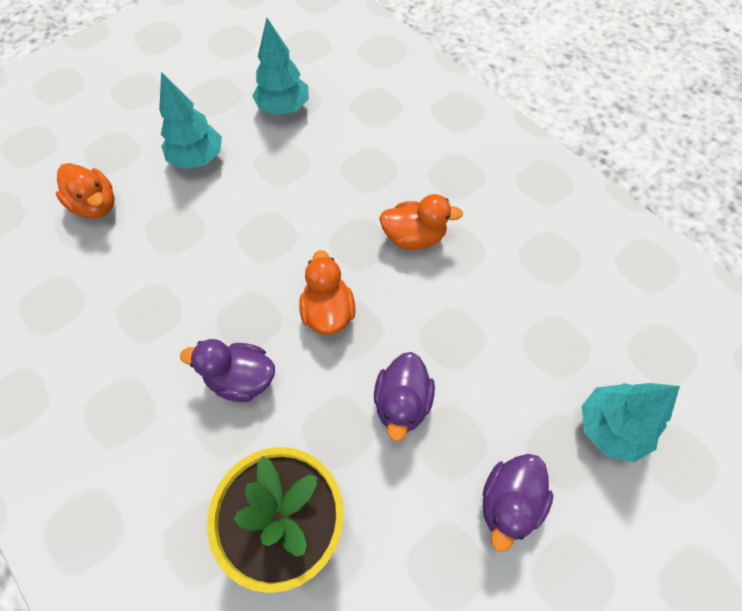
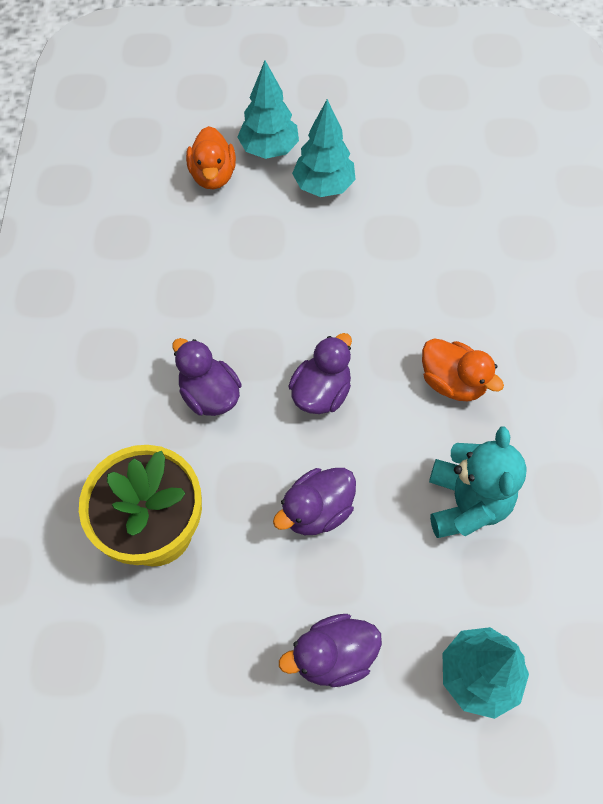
camera: 40 degrees right, 0 degrees up
(284, 108) = (437, 186): turquoise tree -> turquoise tree (269, 150)
(328, 312) = (321, 393): orange duck -> purple duck
(496, 314) = (466, 503): none -> turquoise teddy bear

